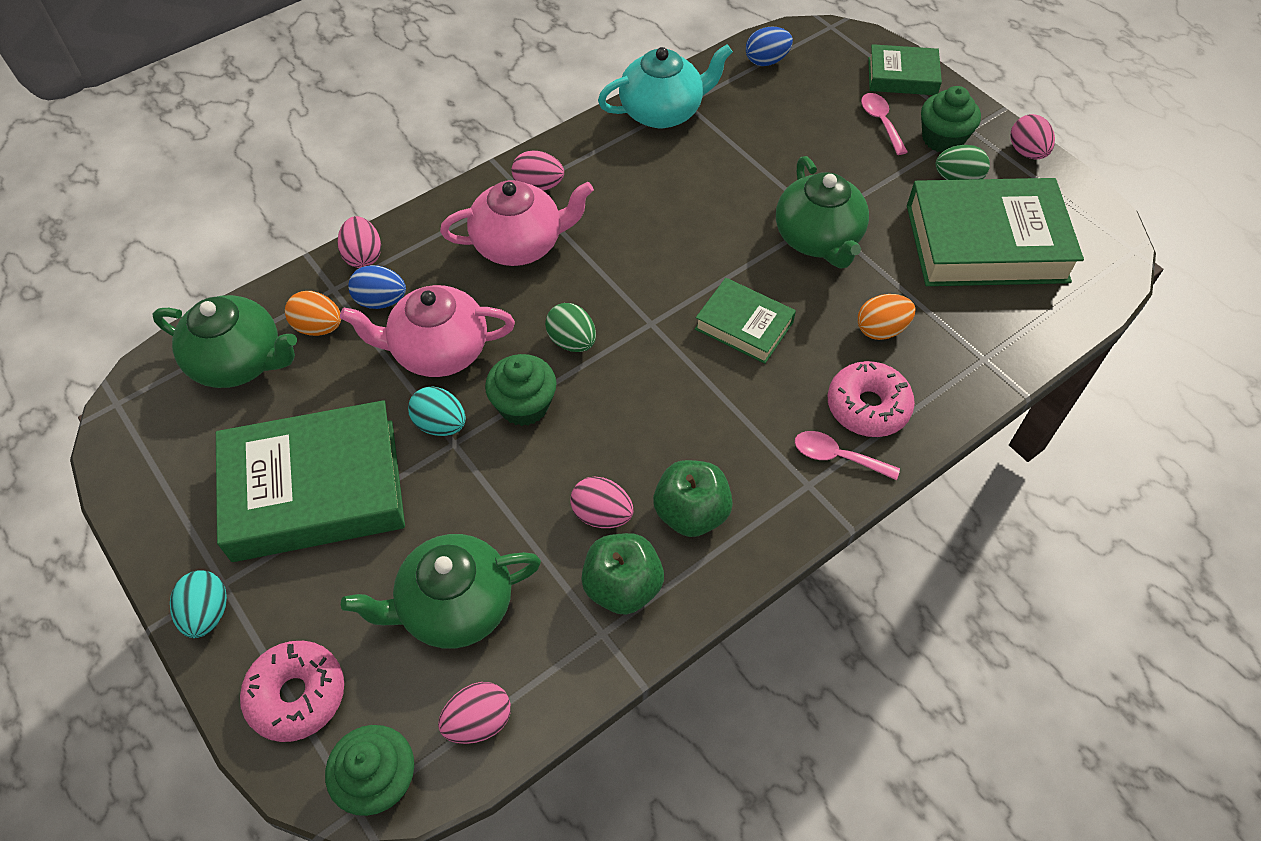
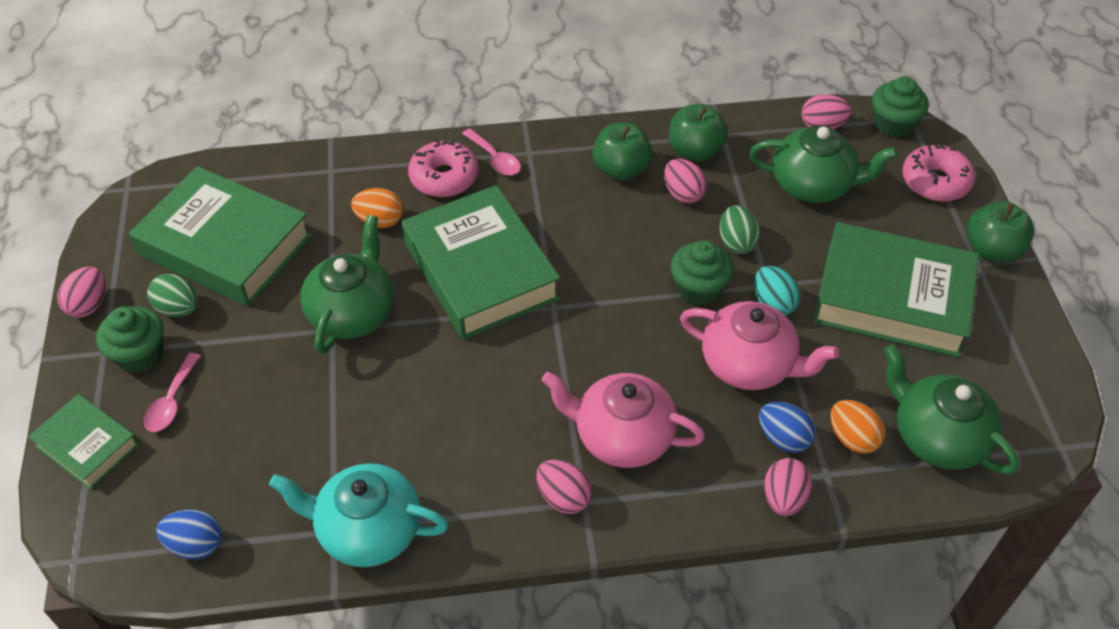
camera: 150 degrees left, 5 degrees down
(207, 613) = (991, 250): turquoise egg -> green apple
(572, 341) = (629, 321): green egg -> green egg (736, 242)
(744, 326) = (481, 270): green book -> green book, size x1.89

